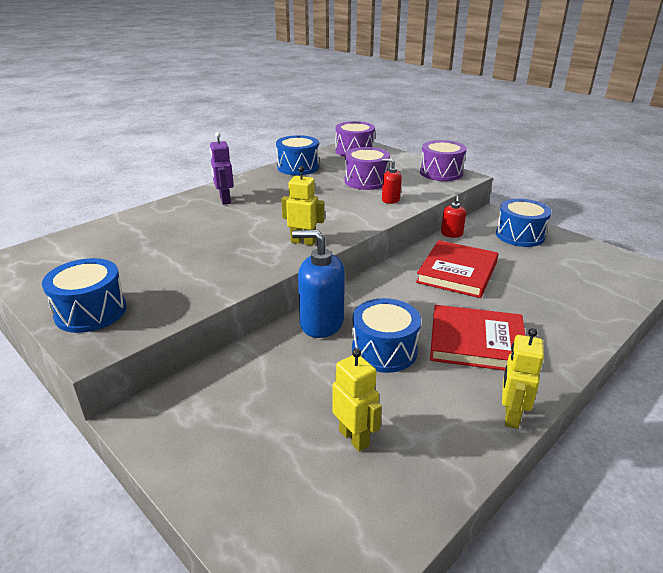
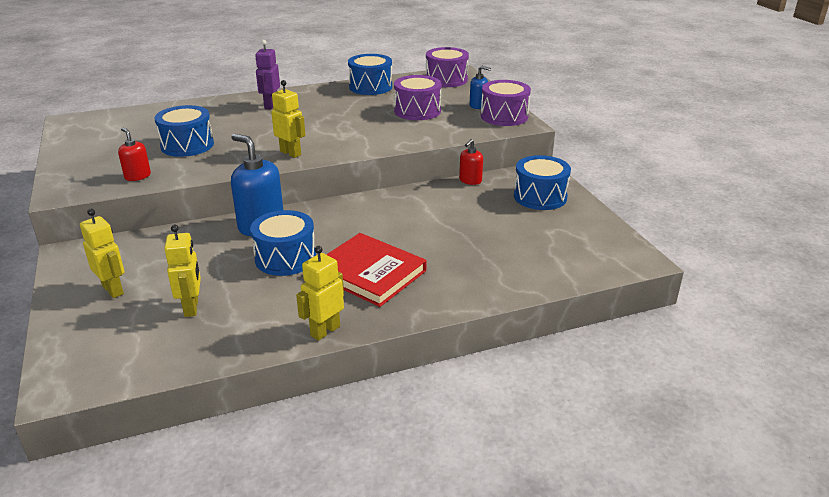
camera: 25 degrees right, 0 degrees up
(91, 312) = (83, 169): blue drum -> blue drum (187, 145)
(242, 447) = (113, 290): none -> yellow robot
(390, 200) = (416, 132): red soap dispenser -> red soap dispenser (137, 176)
(409, 168) = (478, 105): none -> blue soap dispenser
(457, 272) = (429, 215): red book -> none

